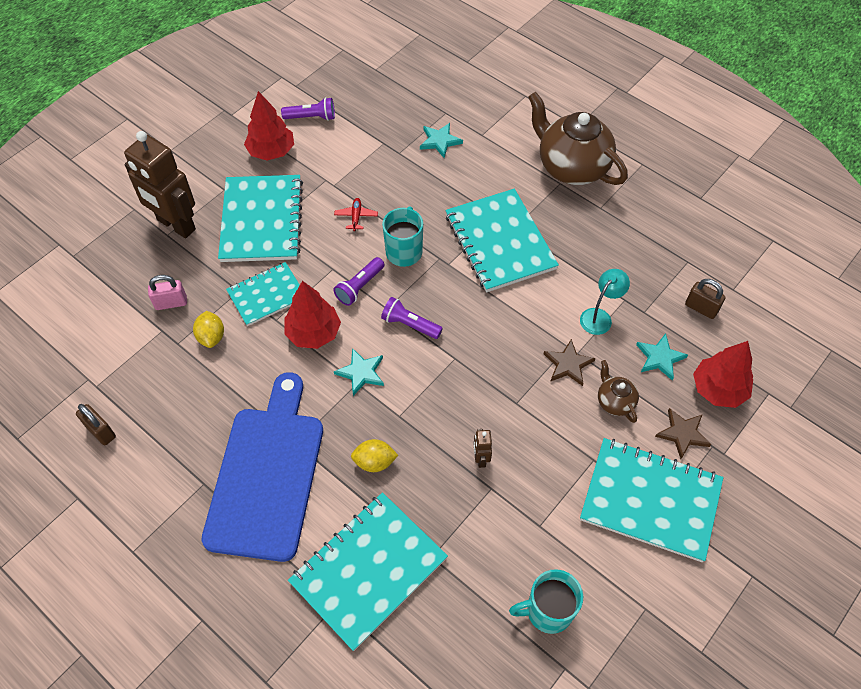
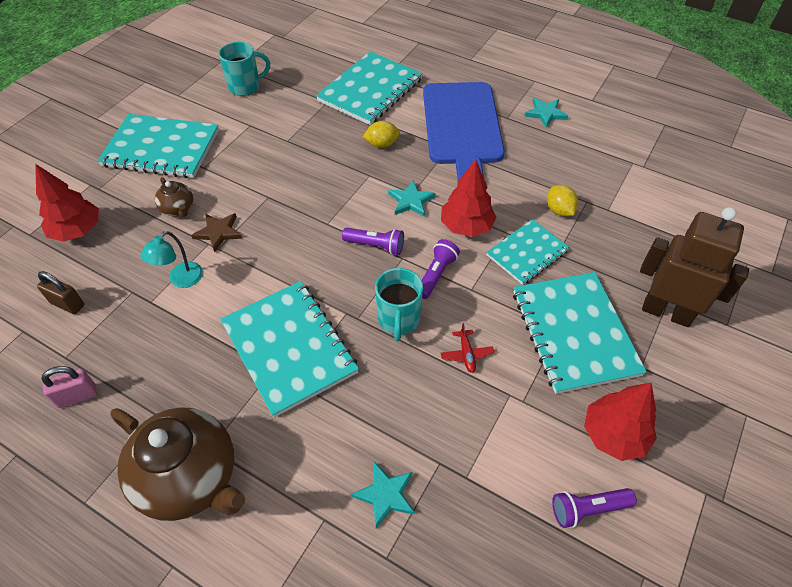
camera: 170 degrees right, 5 degrees down
(101, 431) = (605, 136): brown padlock -> none
(171, 303) = (615, 233): pink padlock -> pink padlock (77, 396)
(481, 458) = (297, 156): brown robot -> none
(660, 358) = (126, 250): turquoise star -> turquoise star (545, 113)
(682, 434) = (122, 193): brown star -> none

